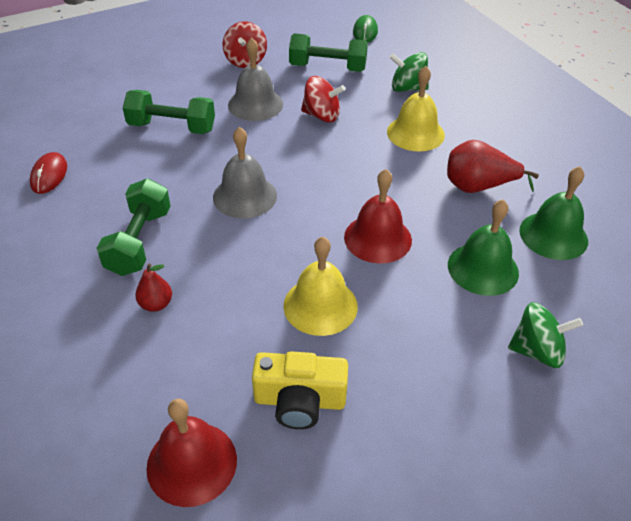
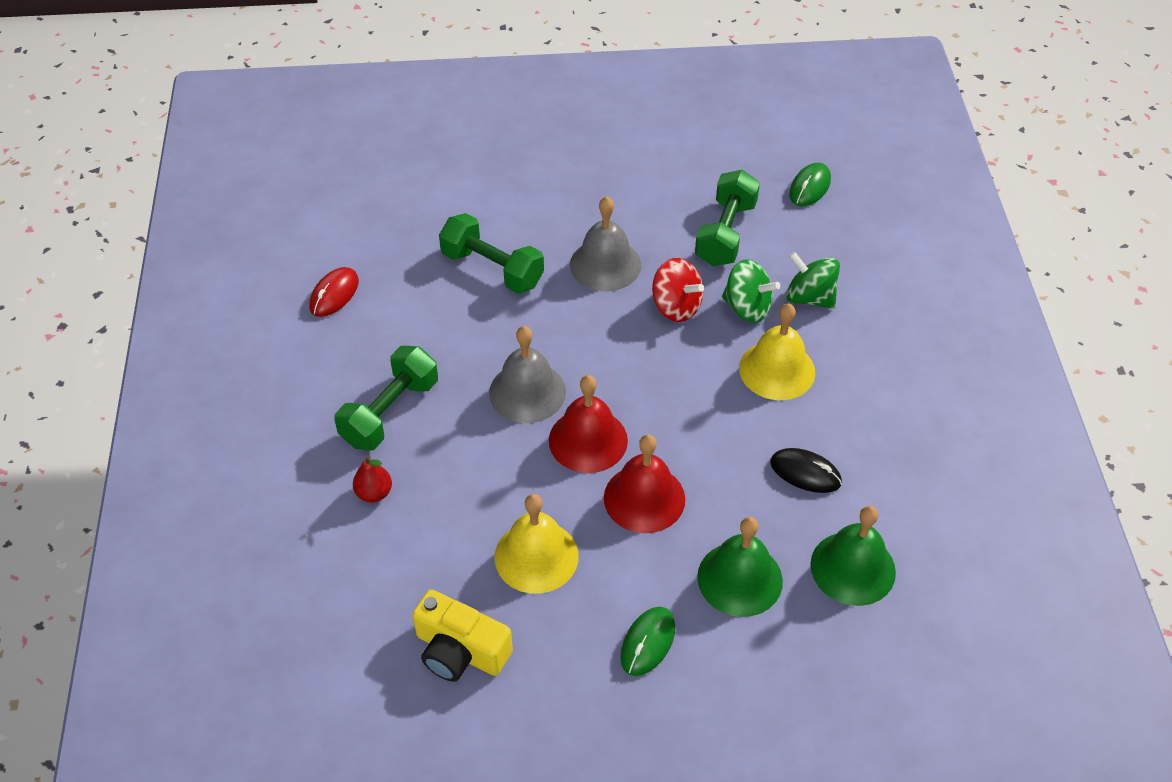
camera: 25 degrees right, 5 degrees up
(192, 463) = (332, 671): red bell -> red bell (588, 440)
(245, 60) = (628, 191): red spinning top -> none
(327, 68) = (725, 233): green dumbbell -> green dumbbell turned 75 degrees clockwise
(447, 337) = (648, 642): none -> green mouse
(478, 187) = (805, 472): red pear -> black mouse
(537, 351) = (734, 695): green spinning top -> green spinning top (747, 308)

